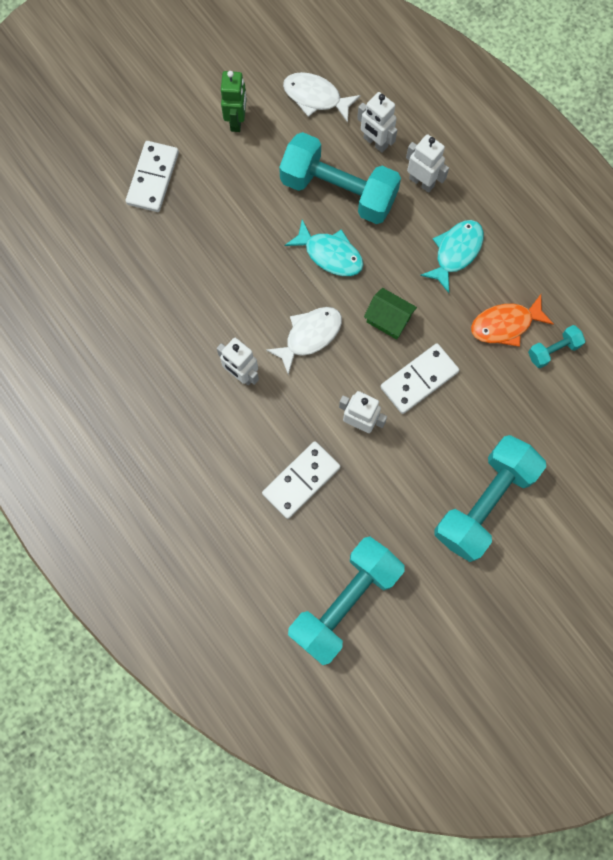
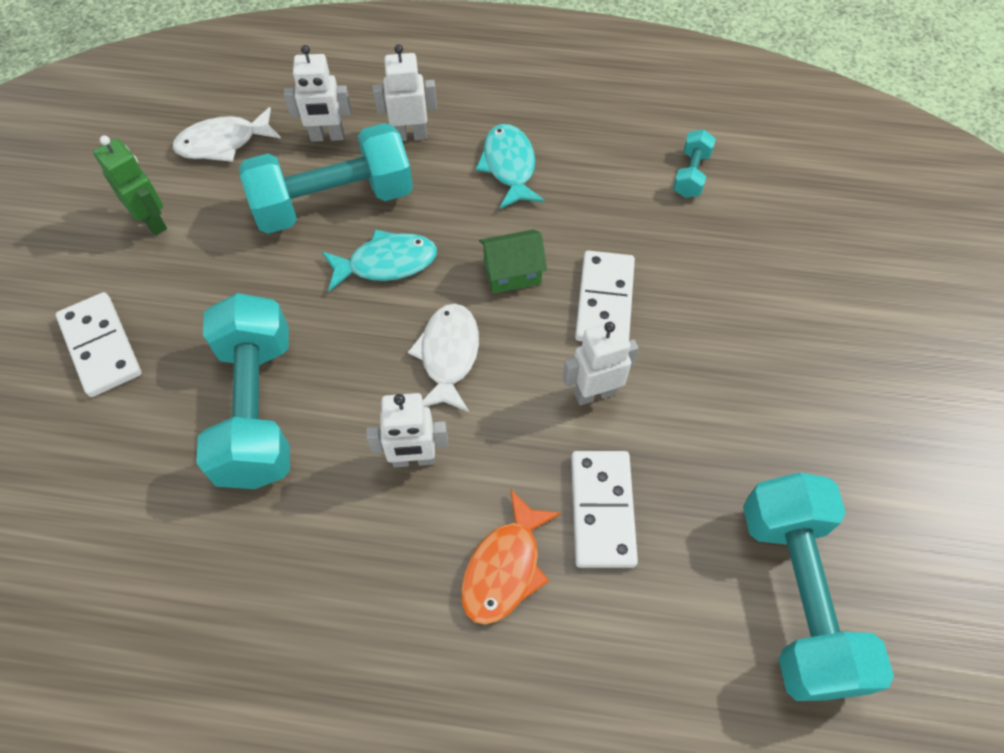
camera: 45 degrees left, 15 degrees down
(484, 503) = (798, 356): turquoise dumbbell -> turquoise dumbbell (257, 409)
(505, 324) = (625, 188): orange fish -> orange fish (505, 567)

